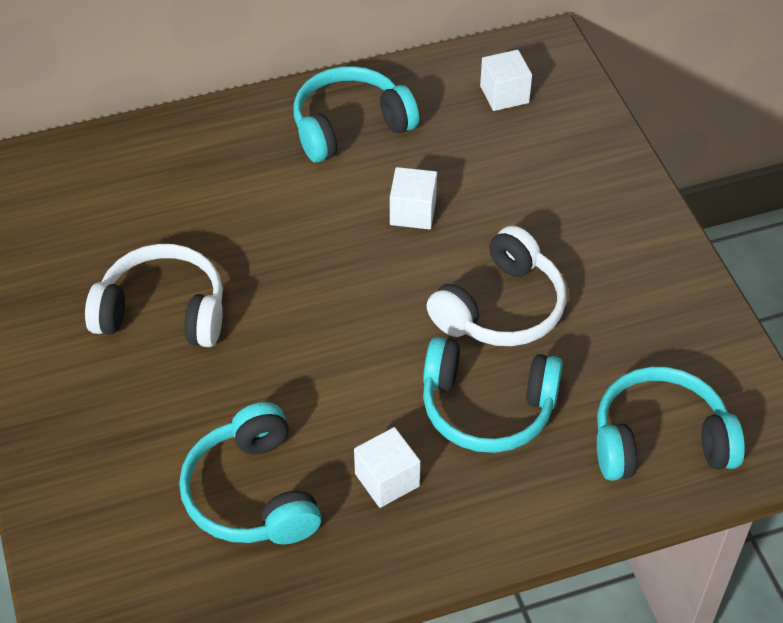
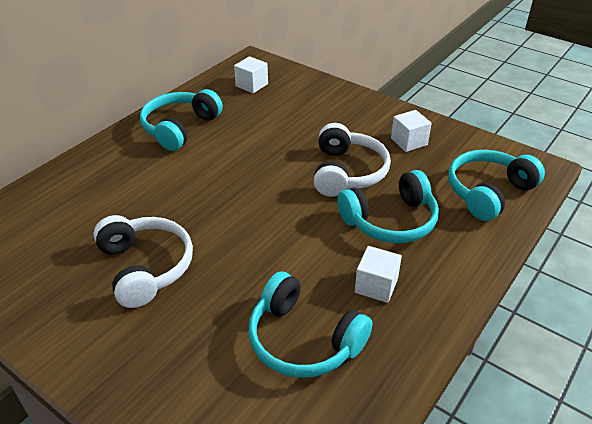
camera: 35 degrees left, 10 degrees down
(163, 312) = (145, 267): white headphones -> white headphones turned 90 degrees clockwise
(413, 212) = (255, 151): white cube -> white cube (409, 141)

